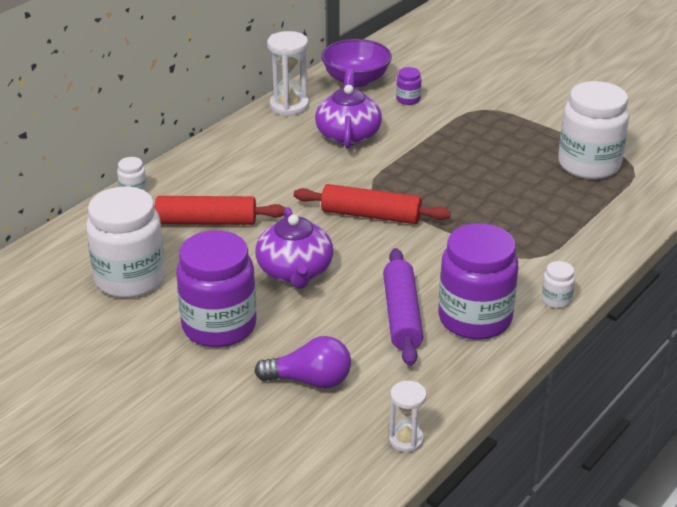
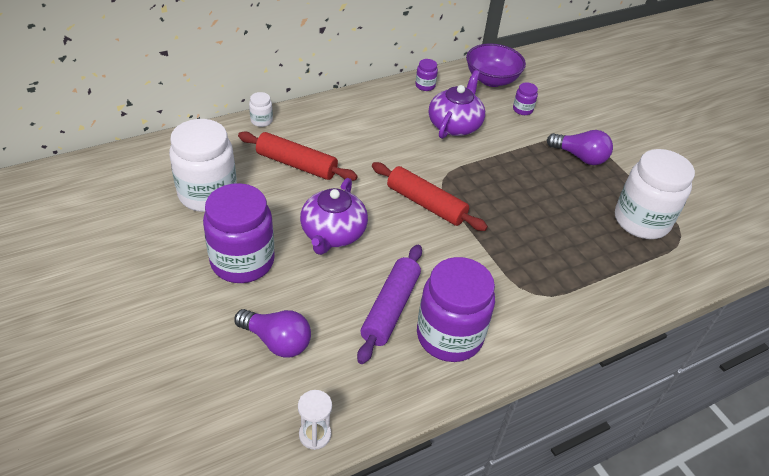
camera: 20 degrees right, 10 degrees up
(289, 106) = (425, 86): white hourglass -> purple jar
(495, 126) = (580, 157): none -> purple light bulb
(556, 300) = (532, 345): white jar -> none

